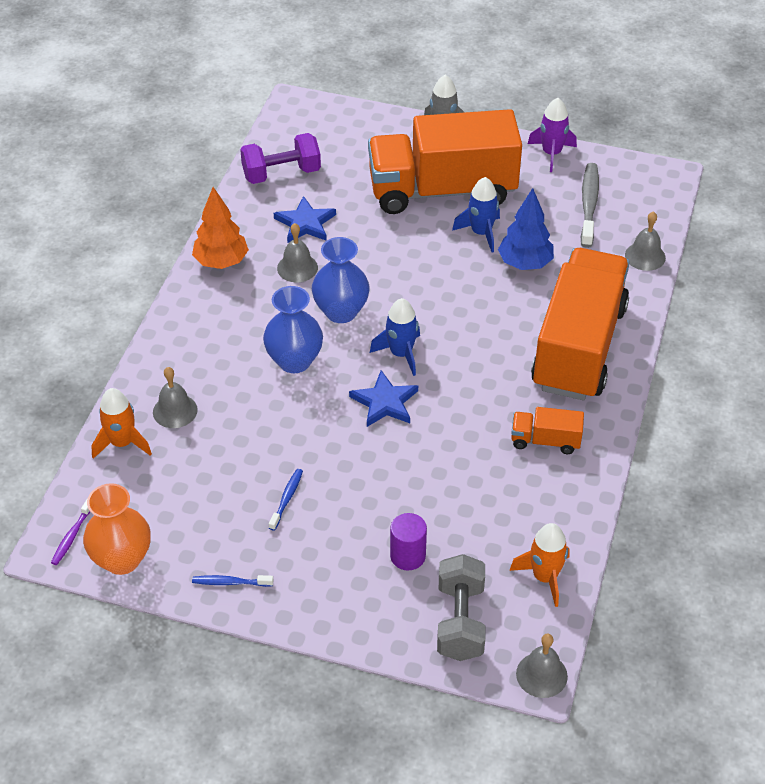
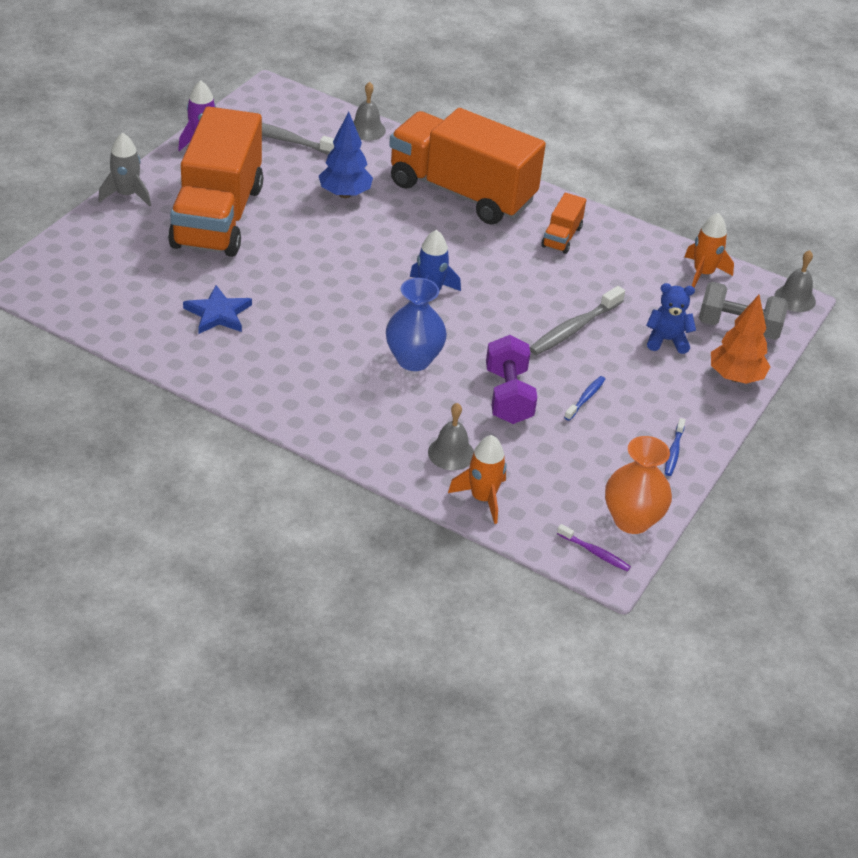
camera: 80 degrees left, 5 degrees down
(221, 262) = (247, 383): orange tree -> orange tree (735, 377)
(281, 174) = (129, 314): purple dumbbell -> purple dumbbell (508, 396)
(287, 499) = (585, 398): blue toothbrush -> blue toothbrush turned 90 degrees clockwise
(297, 268) = (282, 332): grey bell -> none
(341, 311) = (359, 316): blue vase -> none
(385, 402) = (487, 315): blue star -> none
(393, 474) = (574, 328): none -> grey toothbrush
(408, 556) = (666, 340): purple cylinder -> blue teddy bear
(481, 233) = (291, 208): blue rocket -> none

